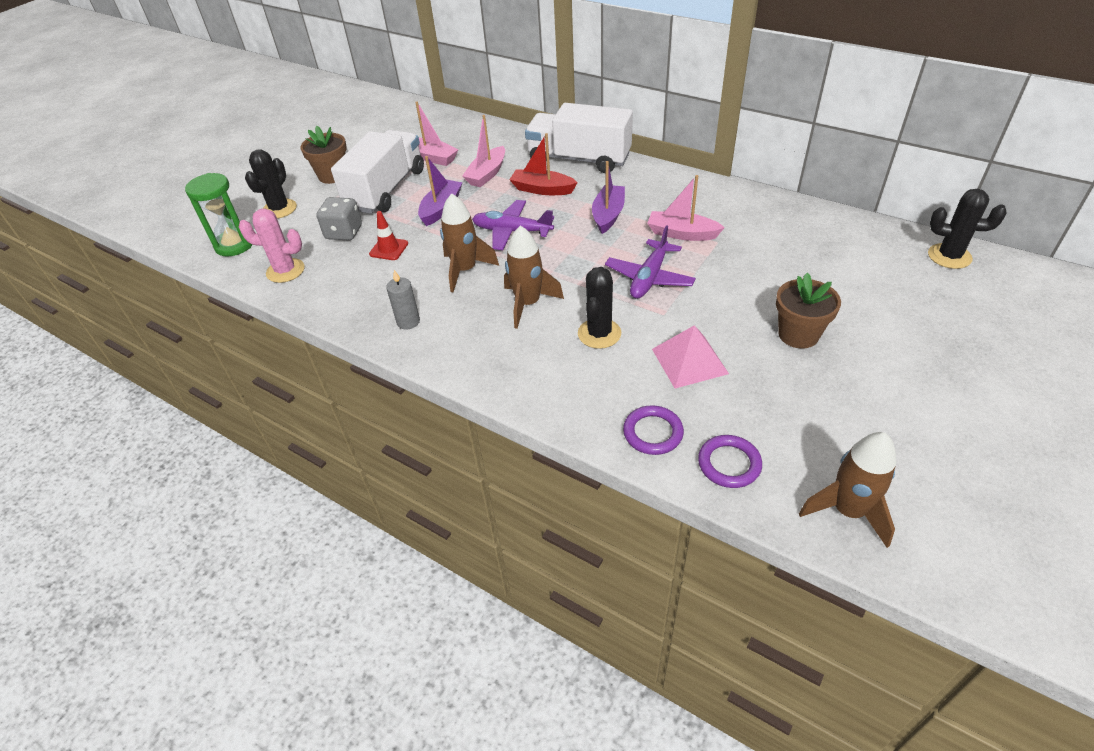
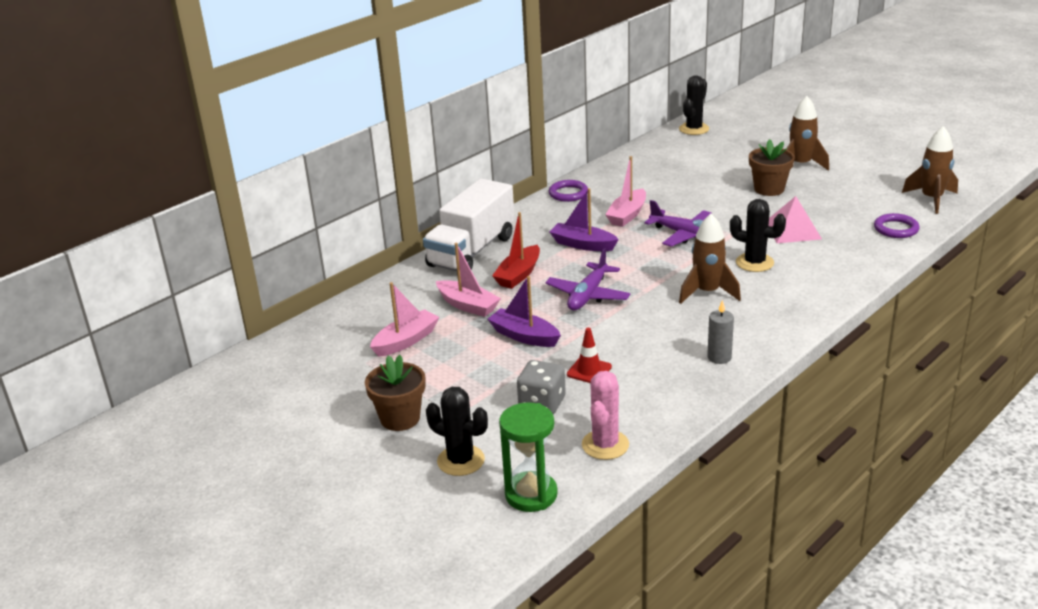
camera: 80 degrees left, 15 degrees down
(386, 190) = (461, 374): white truck -> none
(465, 270) = (645, 323): brown rocket -> brown rocket (800, 165)
(653, 433) = (867, 251): purple ring -> purple ring (568, 193)

